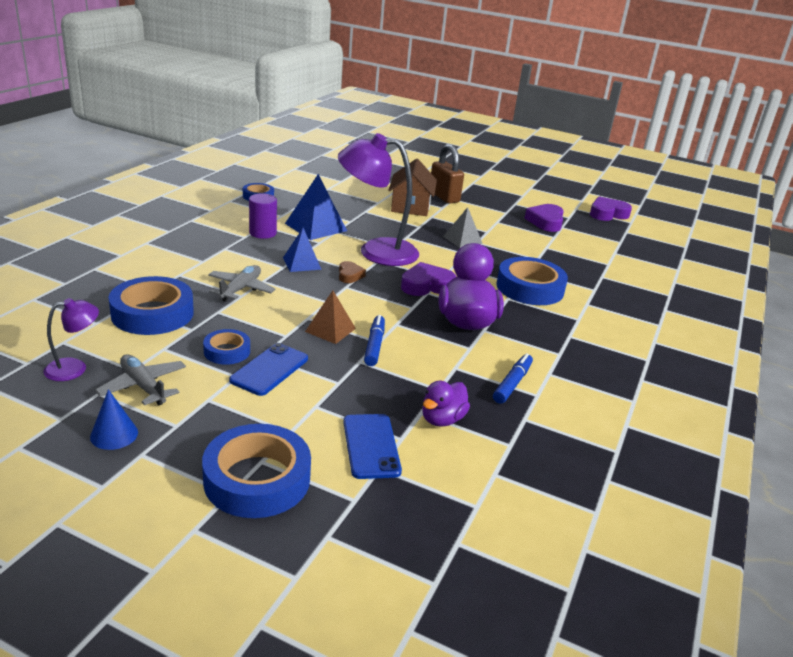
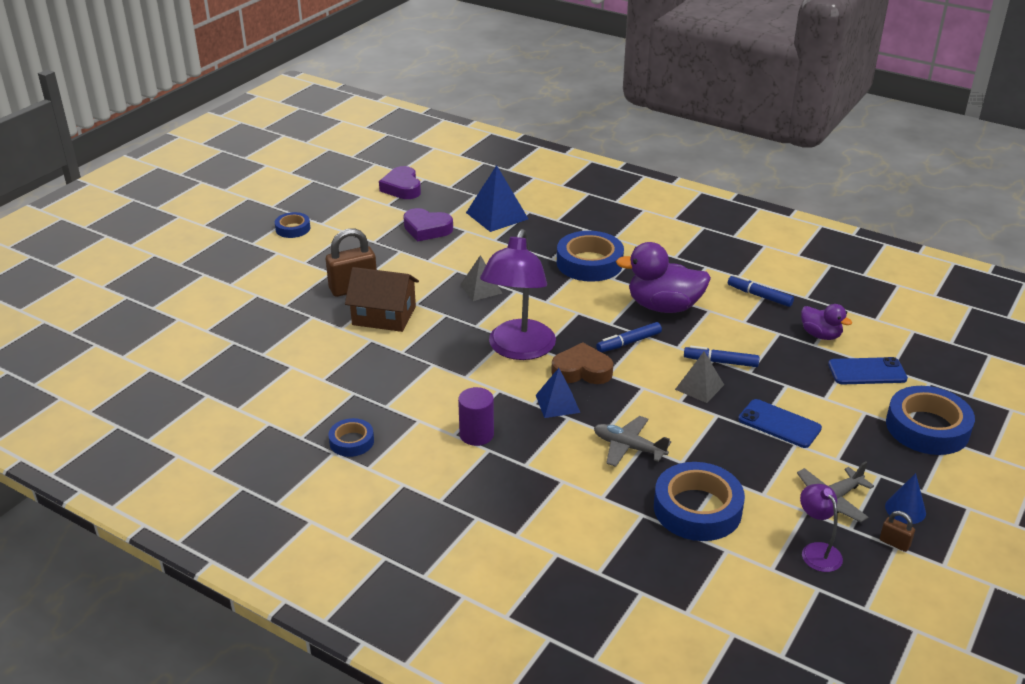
camera: 80 degrees left, 5 degrees up
(65, 418) = (894, 543): none -> brown padlock
(227, 351) = (756, 451): blue tape -> blue tape (293, 229)
(316, 227) = (454, 392): blue pyramid -> blue pyramid (497, 215)
(330, 330) = (699, 387): brown pyramid -> grey pyramid
(349, 275) = (582, 370): brown heart -> brown heart, size x1.71
(397, 299) = (628, 342): none -> blue marker
(426, 285) = (596, 323): purple heart -> none

